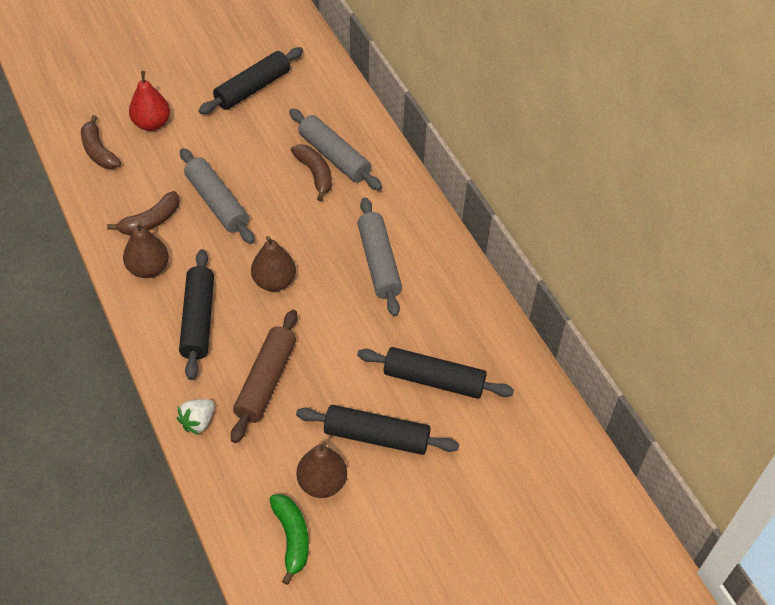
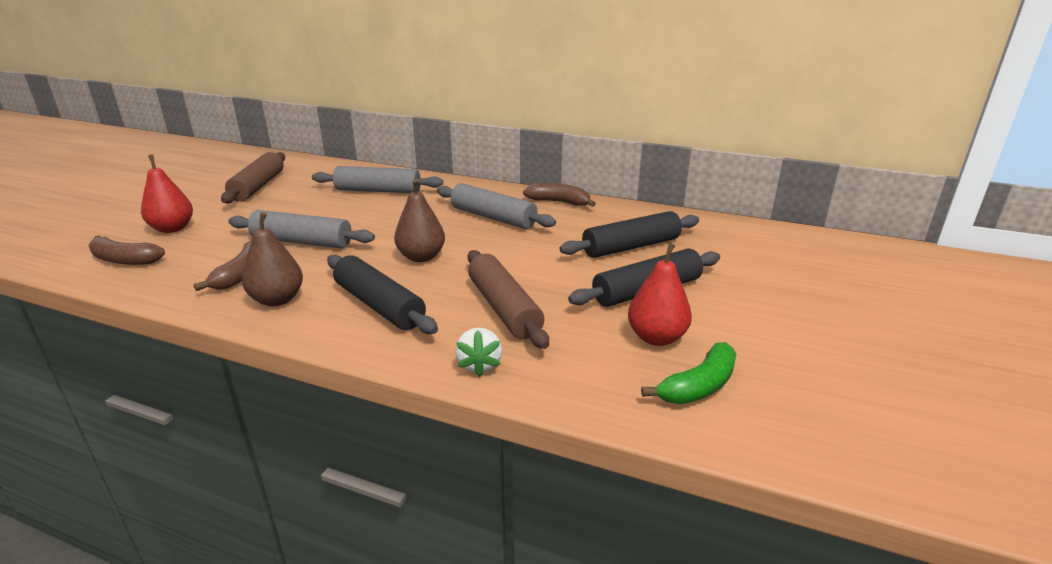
camera: 40 degrees left, 25 degrees down
(253, 88) = (258, 187): black rolling pin -> brown rolling pin
(292, 538) = (698, 386): green banana -> green banana turned 105 degrees clockwise
(315, 174) = (374, 202): brown banana -> brown banana (559, 202)
(322, 483) = (656, 337): brown pear -> red pear

